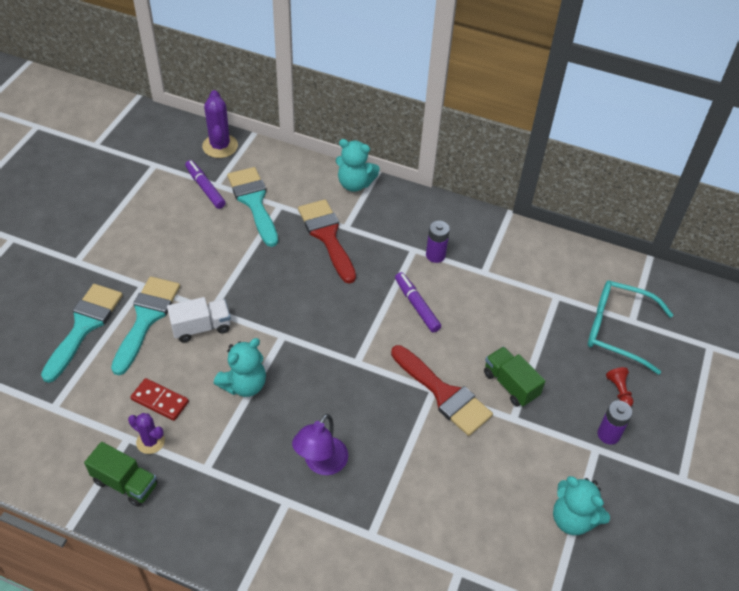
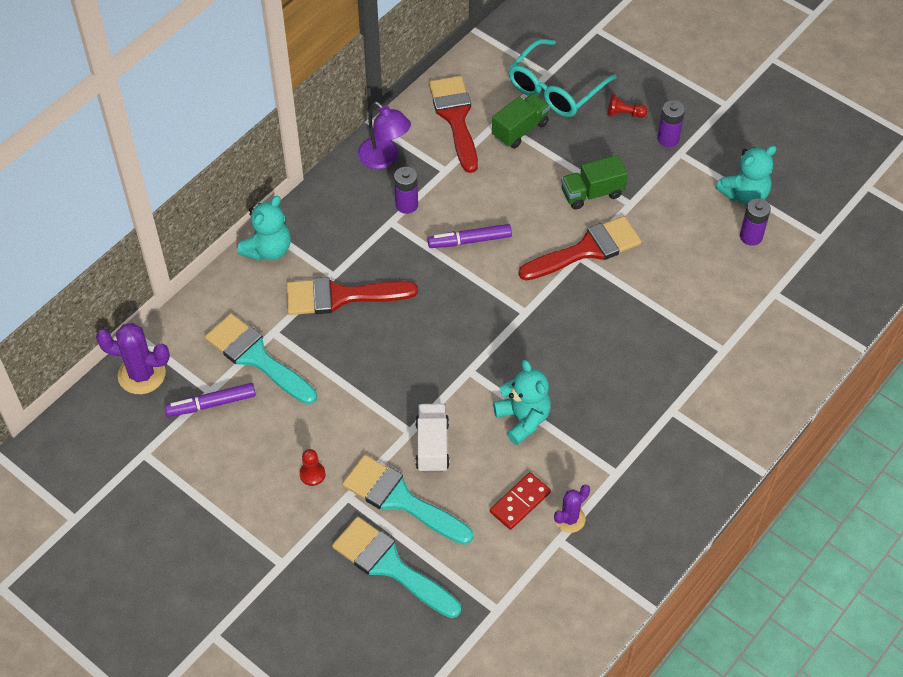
camera: 70 degrees left, 5 degrees up
(125, 483) = (614, 549): green truck -> green truck (520, 130)
(158, 259) = (312, 474): none -> red pawn
(254, 202) = (256, 357): turquoise brush -> turquoise brush turned 45 degrees clockwise
(321, 464) = (637, 372): purple lamp -> purple lamp (384, 159)
(522, 535) = (751, 236): none -> purple battery
(544, 266) = (455, 118): none -> red brush

